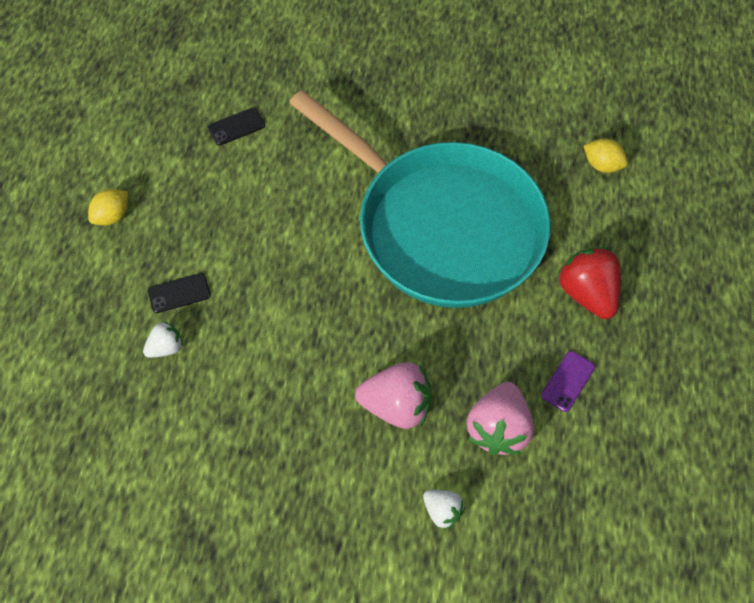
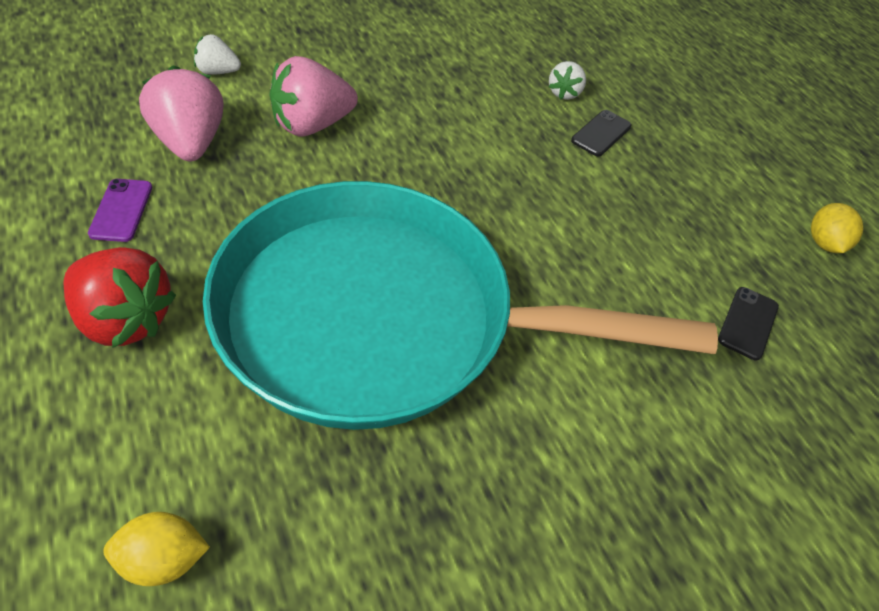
camera: 140 degrees right, 10 degrees down
(112, 216) = (740, 169): yellow lemon -> yellow lemon (824, 243)

